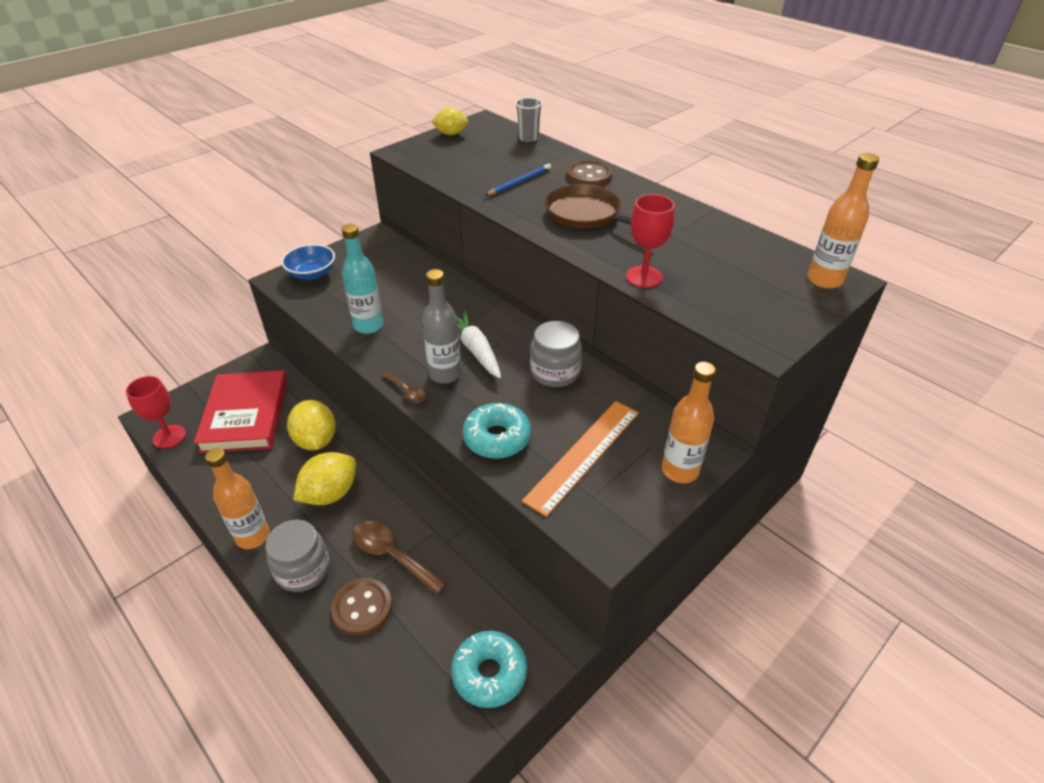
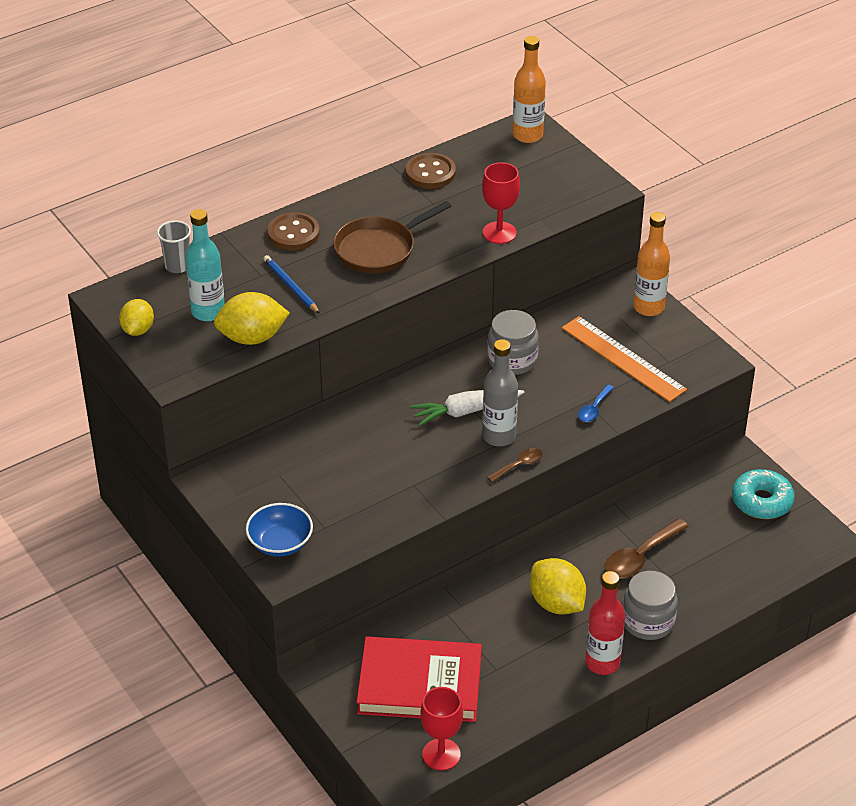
camera: 80 degrees left, 0 degrees up
(253, 536) = (602, 663): orange bottle -> red bottle
(316, 440) = (476, 617): yellow lemon -> yellow lemon (252, 338)
(362, 608) = (694, 579): brown button -> brown button (430, 173)
(368, 325) = (403, 492): turquoise bottle -> turquoise bottle (208, 312)
(497, 438) = (594, 409): turquoise donut -> blue spoon

